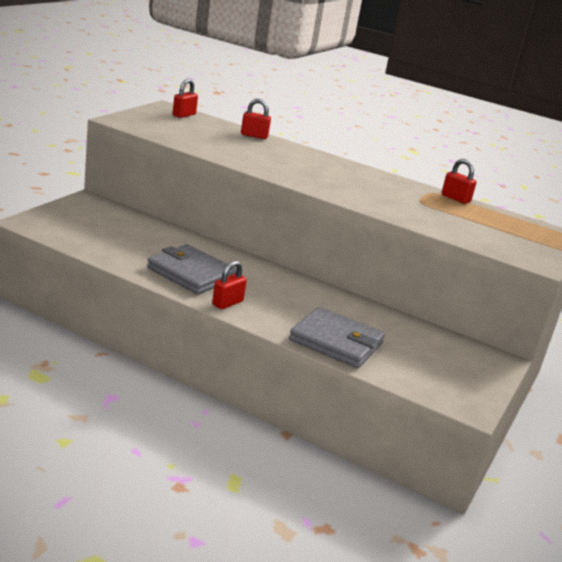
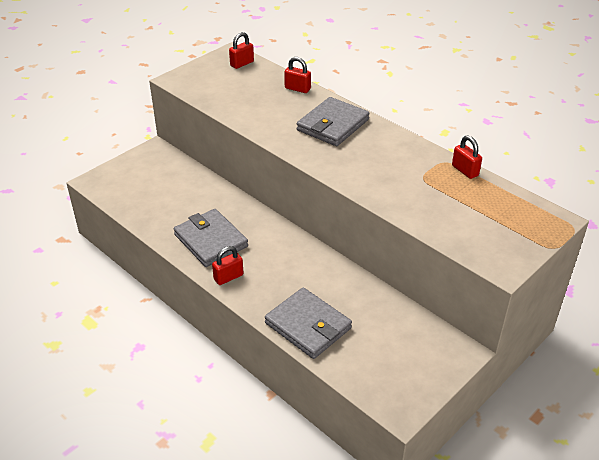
camera: 20 degrees right, 15 degrees up
(307, 162) = (333, 125): none -> grey wallet

